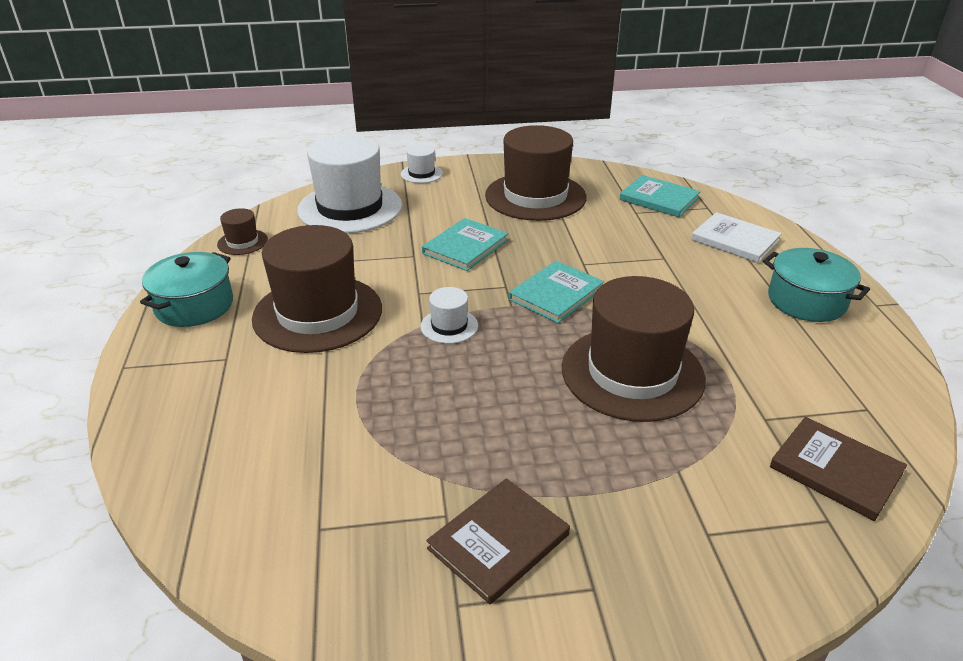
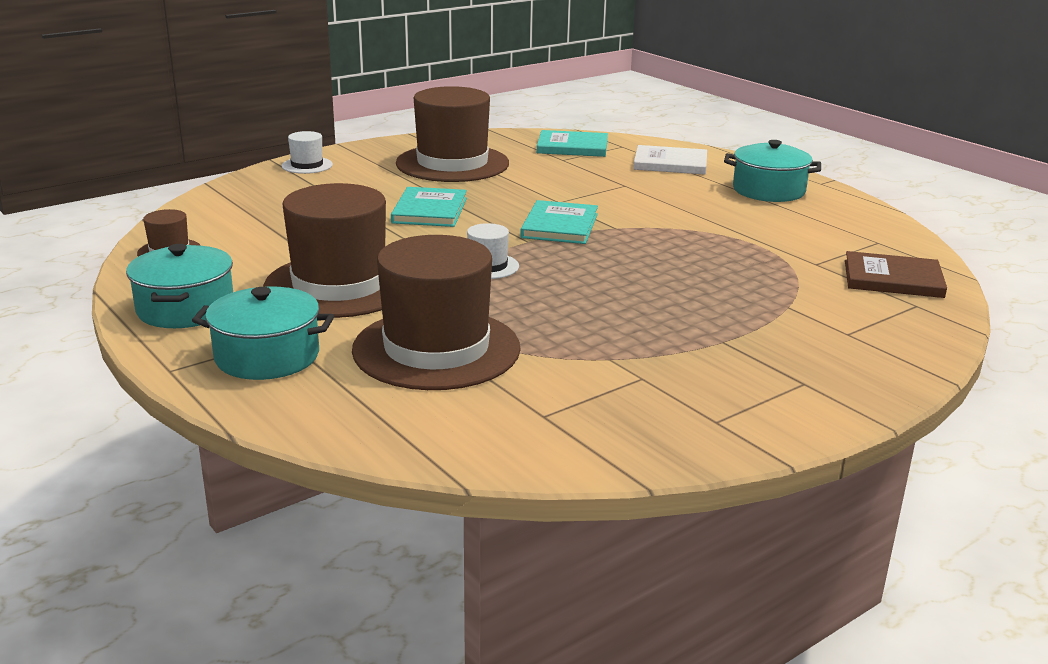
camera: 30 degrees left, 10 degrees down
(194, 376) = (267, 356): none -> turquoise pot
(350, 208) = (261, 204): white hat -> none
(499, 542) = (703, 380): brown book -> none
(632, 373) = (686, 260): brown hat -> brown hat (436, 349)

